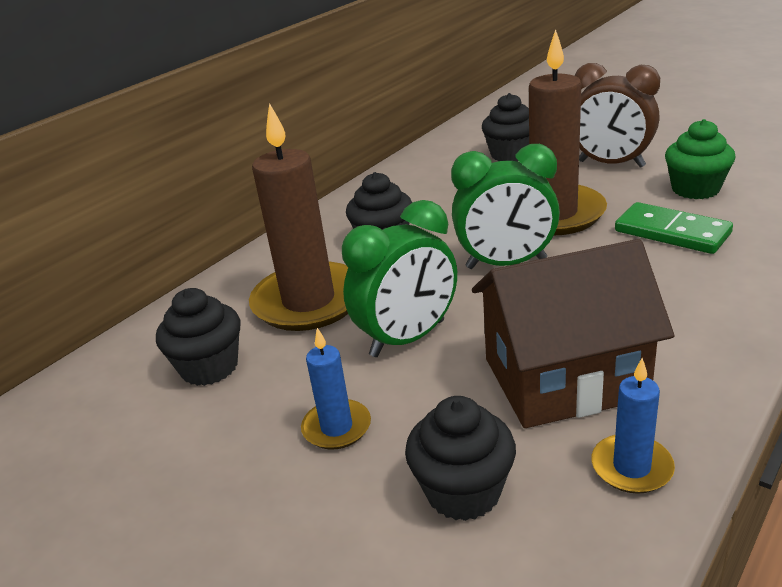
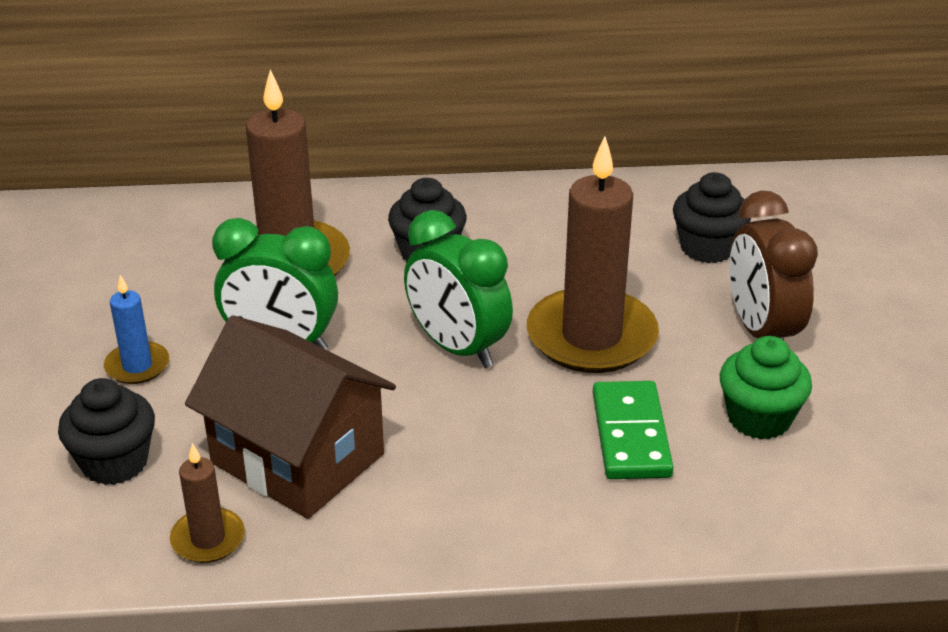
camera: 45 degrees right, 5 degrees up
(209, 367) = (157, 263): black cupcake -> none
(631, 467) = (208, 539): blue candle -> brown candle

